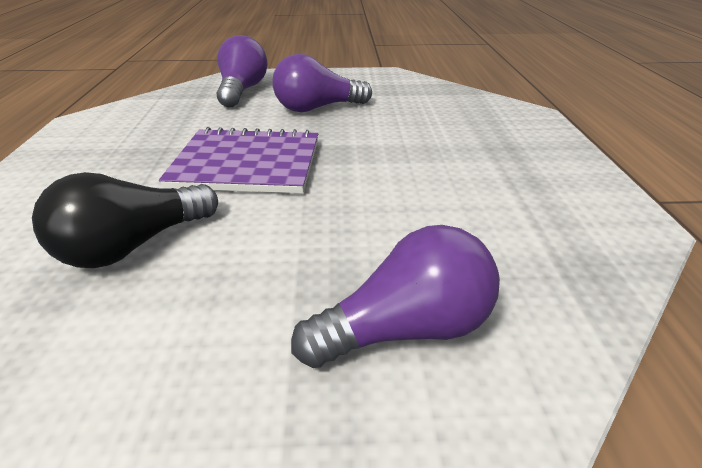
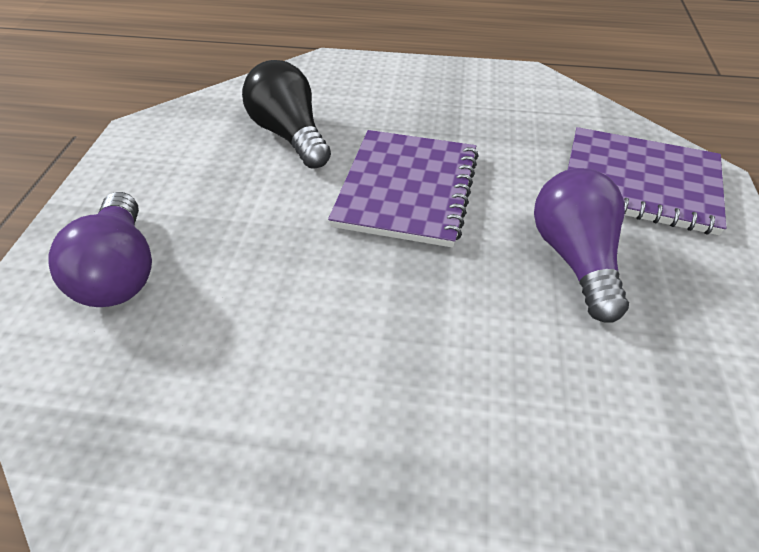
camera: 100 degrees right, 10 degrees up
(242, 90) = (640, 183): purple light bulb -> purple notebook

